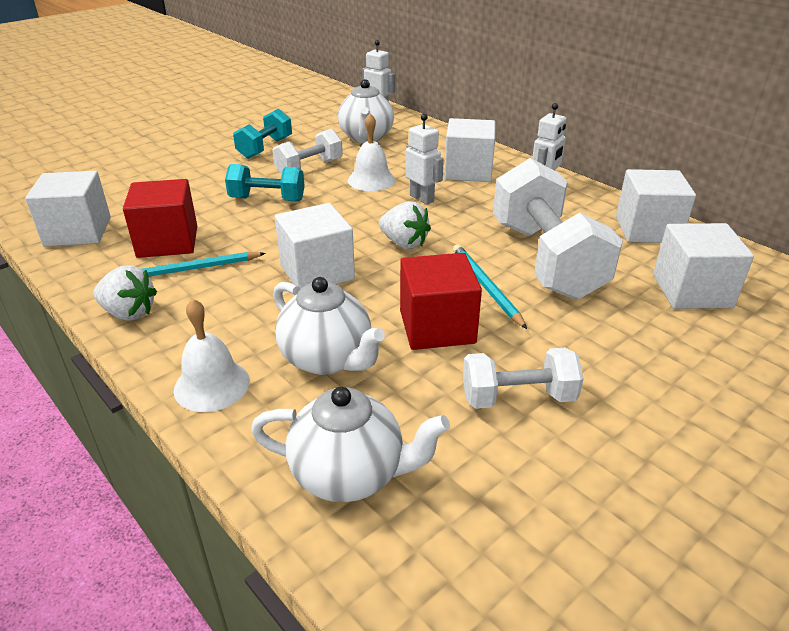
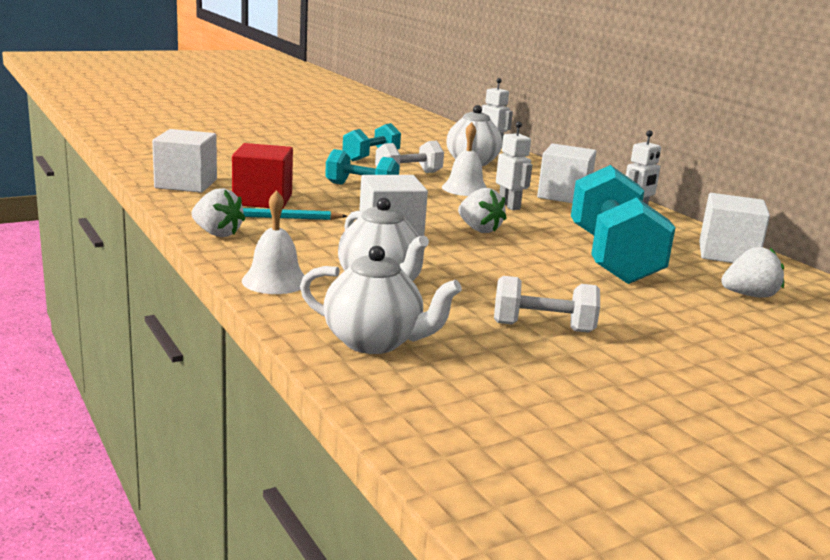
camera: 10 degrees right, 15 degrees down
(437, 327) = (487, 280): red cube -> none
(486, 287) = (545, 265): turquoise pencil -> none
(545, 260) = (612, 257): white dumbbell -> turquoise dumbbell
(691, 291) = (749, 295): white cube -> white strawberry

